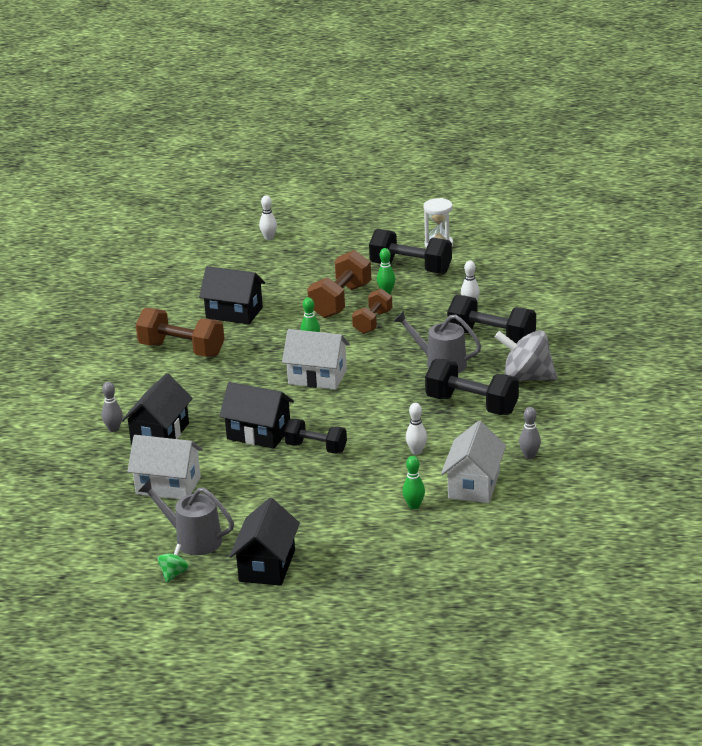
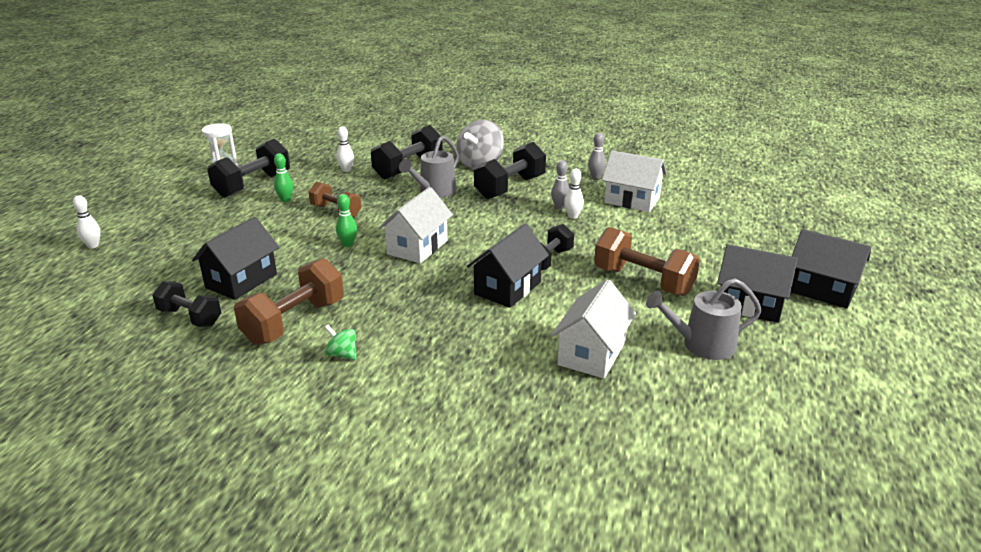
camera: 80 degrees left, 0 degrees up
(114, 429) = (449, 387): grey bowling pin -> grey bowling pin (560, 207)
(160, 434) = (478, 351): black house -> black house (821, 290)
(174, 574) = (767, 362): green spinning top -> green spinning top (342, 354)
(177, 308) = (190, 317): none -> black dumbbell
(193, 539) = (702, 344): grey watering can -> grey watering can turned 45 degrees clockwise
(340, 301) = (279, 222): brown dumbbell -> brown dumbbell (643, 281)
(414, 506) = (658, 226): green bowling pin -> none

